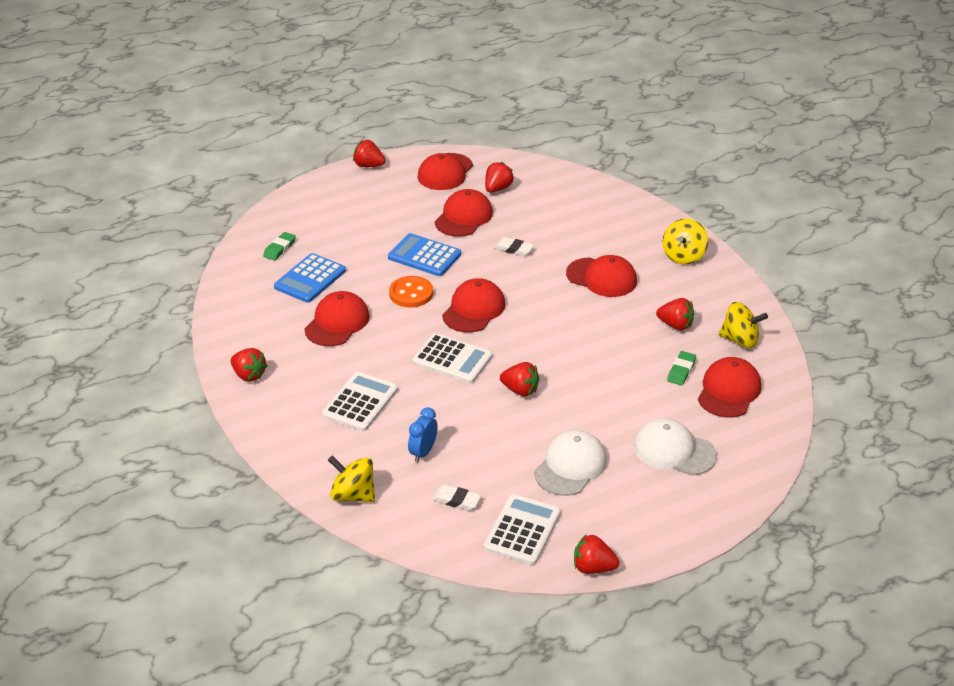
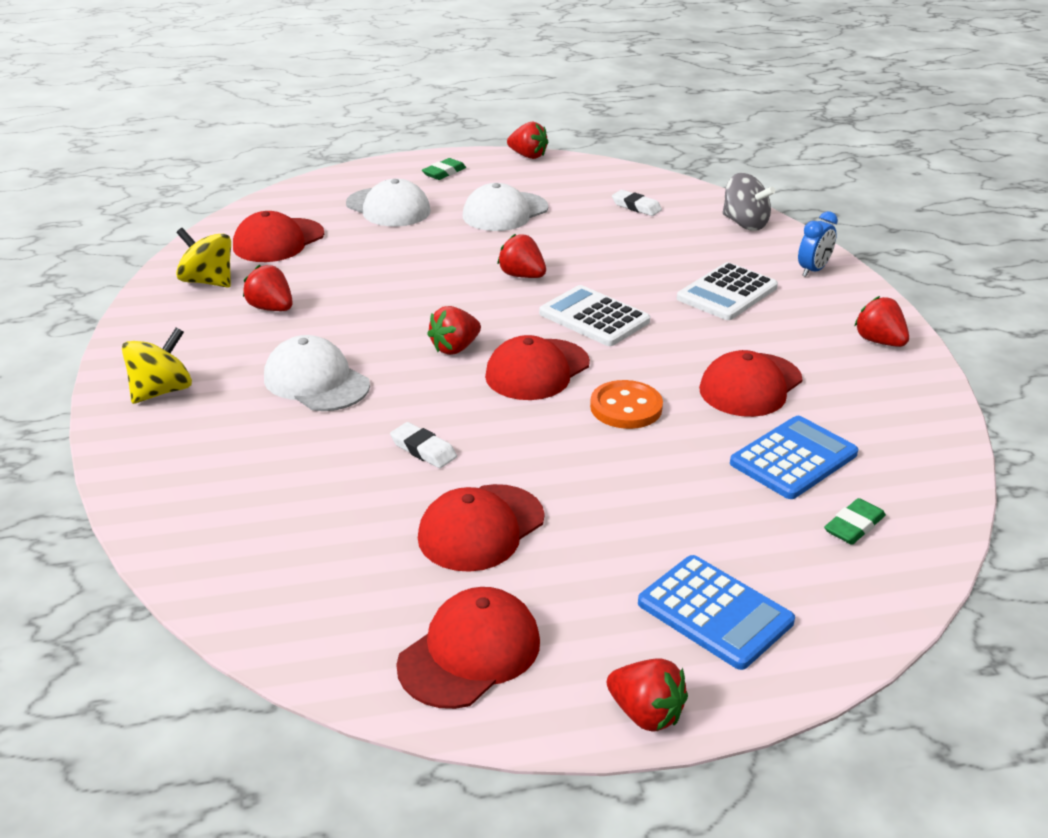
camera: 165 degrees left, 5 degrees down
(353, 495) = (744, 223): yellow spinning top -> grey spinning top
(423, 452) = (660, 242): blue clock -> blue clock (813, 270)
(424, 256) = (584, 464): blue calculator -> blue calculator (715, 612)
(497, 188) = (378, 583): red strawberry -> red strawberry (455, 348)
(522, 530) = (580, 182): white calculator -> none
(601, 278) = (316, 381): red cap -> white cap
(681, 371) = (313, 265): green eraser -> green eraser (444, 172)

